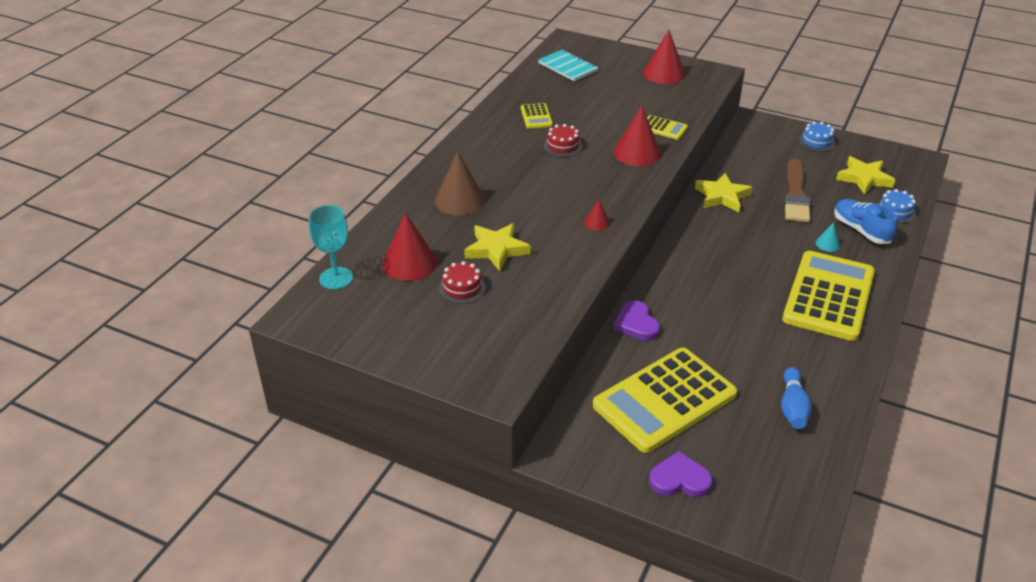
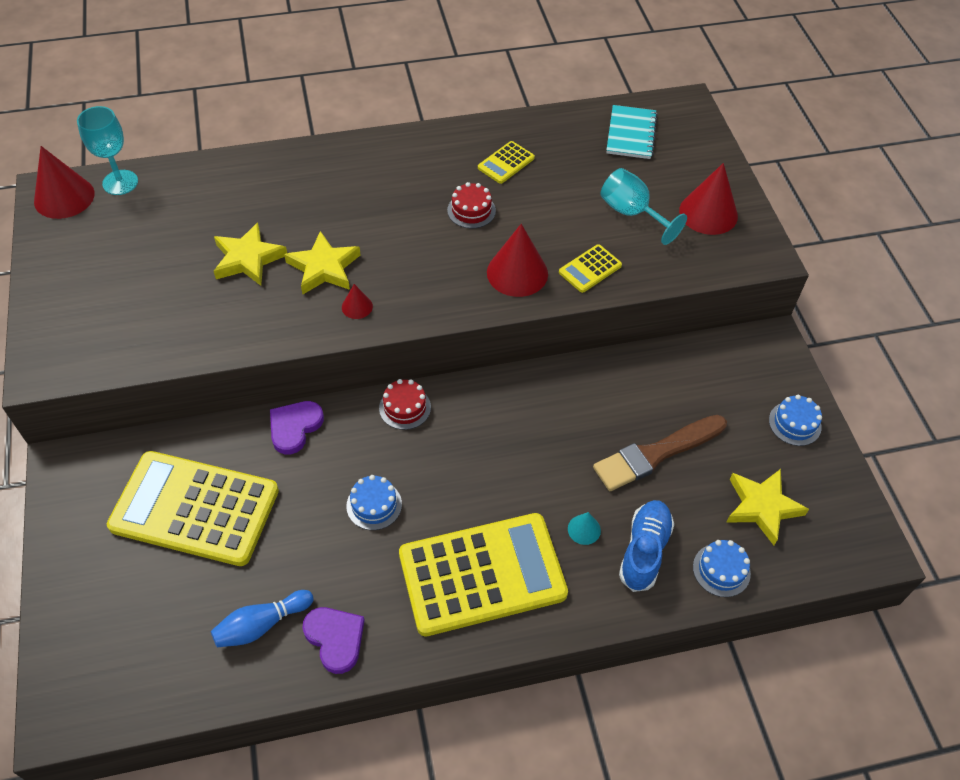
camera: 50 degrees right, 15 degrees up
(410, 263) = (179, 214): red cone -> red cone (64, 197)
(459, 200) = (305, 191): brown cone -> none
(462, 288) = (170, 268): red cake -> red cake (405, 407)
(634, 96) = (632, 213): none -> turquoise goblet
(663, 128) = (590, 269): yellow calculator -> yellow calculator turned 60 degrees clockwise
(679, 479) = (90, 576): purple heart -> purple heart (335, 639)
(722, 196) = (583, 389): yellow star -> yellow star (324, 268)
(736, 316) = (374, 505): none -> blue cake

